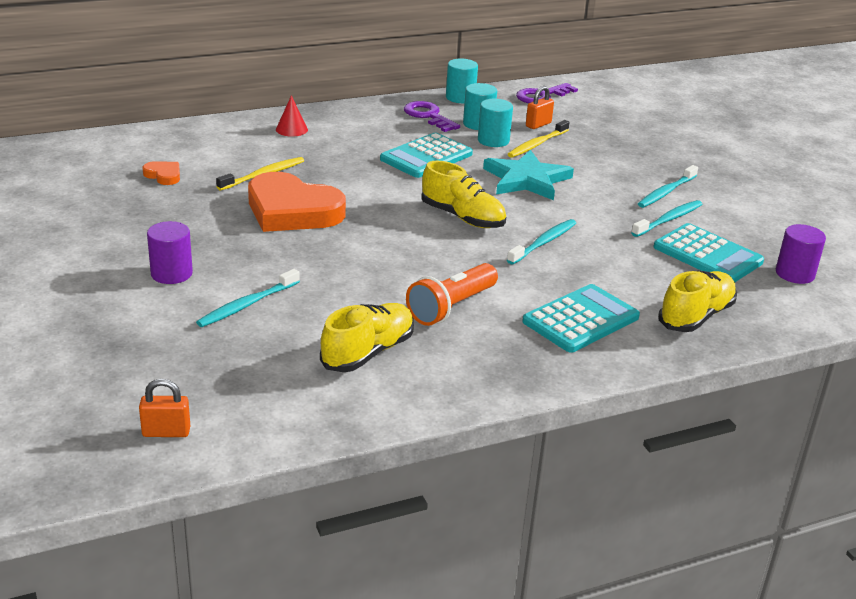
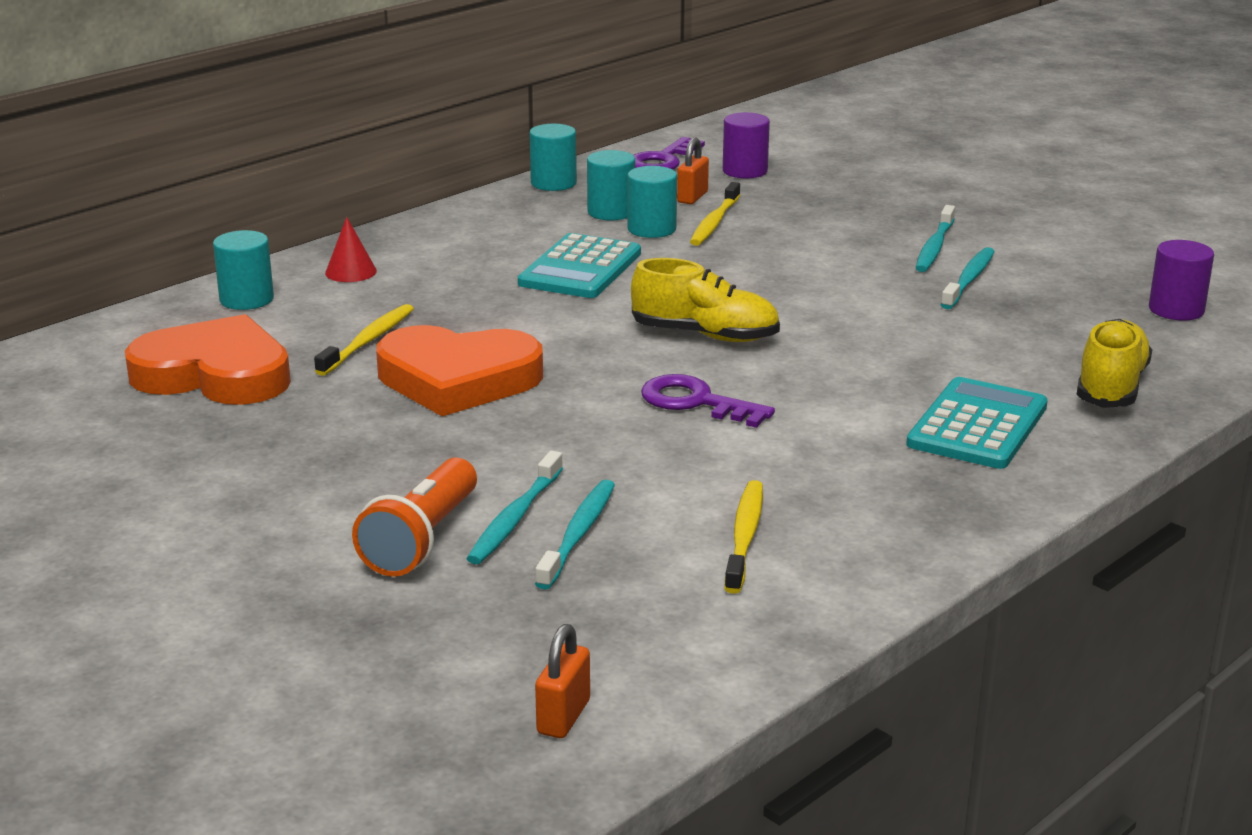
camera: 20 degrees left, 5 degrees down
(163, 175) = (215, 374): orange heart -> orange heart, size x2.36
(166, 432) = (563, 717): orange padlock -> orange padlock turned 45 degrees counterclockwise
(171, 273) = (361, 504): purple cylinder -> purple cylinder (745, 171)
(220, 134) = (246, 299): none -> turquoise cylinder
(368, 352) = (745, 536): yellow shoe -> yellow toothbrush
(428, 116) = (532, 215): purple key -> purple key (696, 402)
(451, 307) = (799, 451): orange flashlight -> orange flashlight (421, 540)
(526, 179) = (743, 269): turquoise star -> none
(543, 242) = (841, 342): turquoise toothbrush -> turquoise toothbrush (578, 534)
(707, 255) = (1055, 311): turquoise calculator -> none

